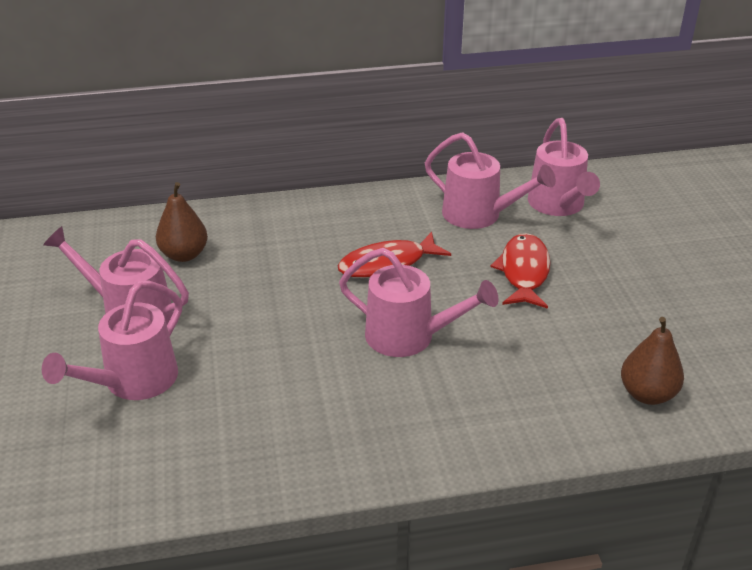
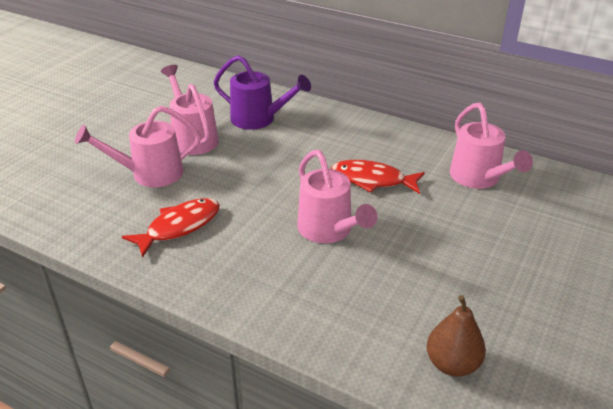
camera: 40 degrees right, 0 degrees up
(184, 255) = (259, 119): brown pear -> purple watering can
(524, 272) = (463, 231): red fish -> red fish (179, 227)
(559, 206) = (552, 199): pink watering can -> none

